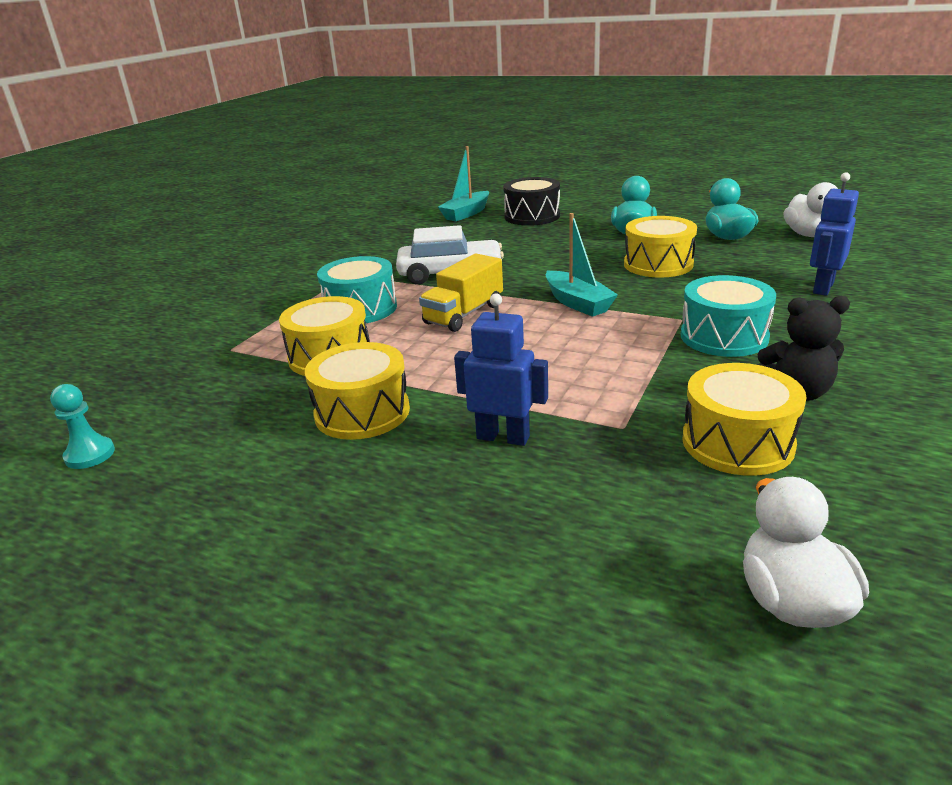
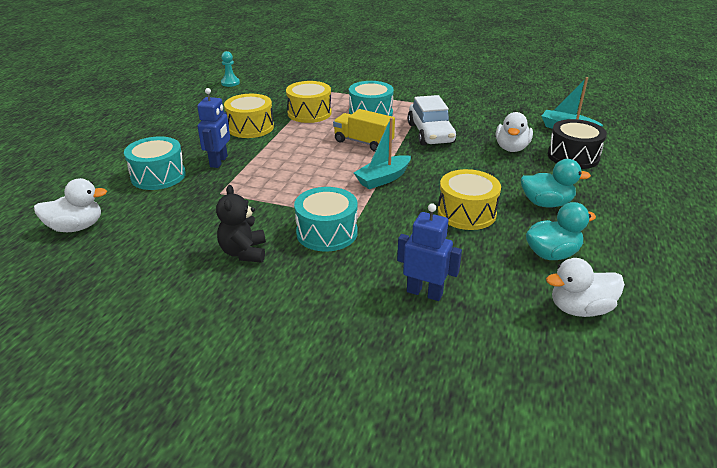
camera: 80 degrees right, 5 degrees up
(506, 238) = (511, 148): none -> white duck
(556, 509) = (158, 176): none -> turquoise drum
(737, 442) = (194, 225): yellow drum -> none

